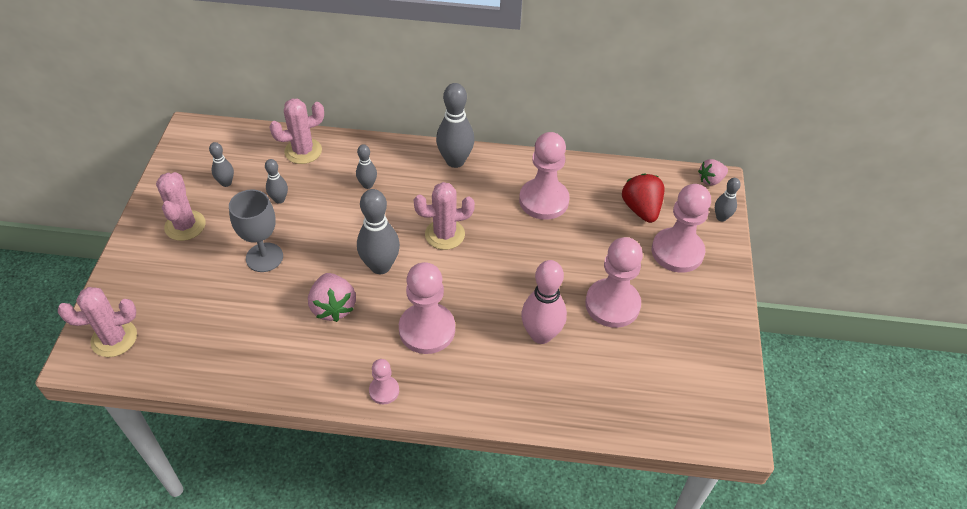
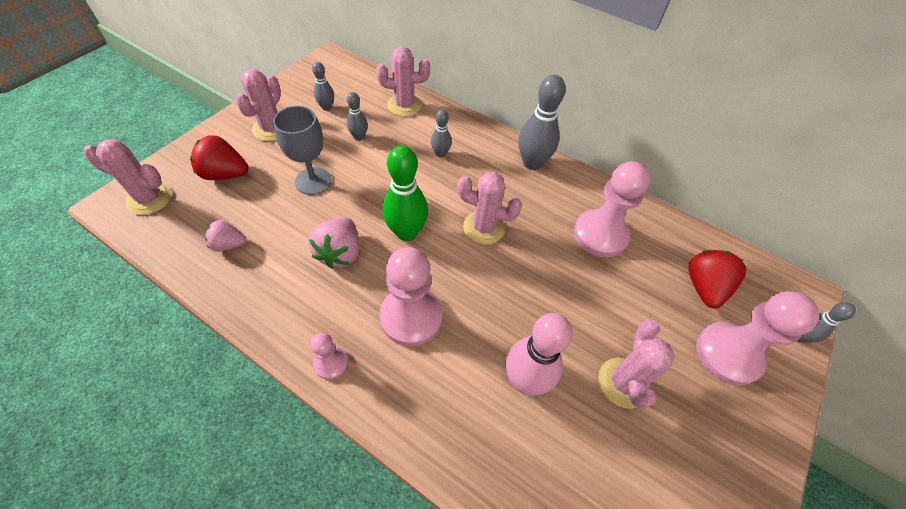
camera: 25 degrees right, 5 degrees up
(172, 286) = (225, 174): none -> red strawberry
(380, 266) = (406, 232): grey bowling pin -> green bowling pin
(612, 304) = (623, 382): pink pawn -> pink cactus
(710, 180) = (800, 288): pink strawberry -> pink strawberry (229, 244)

